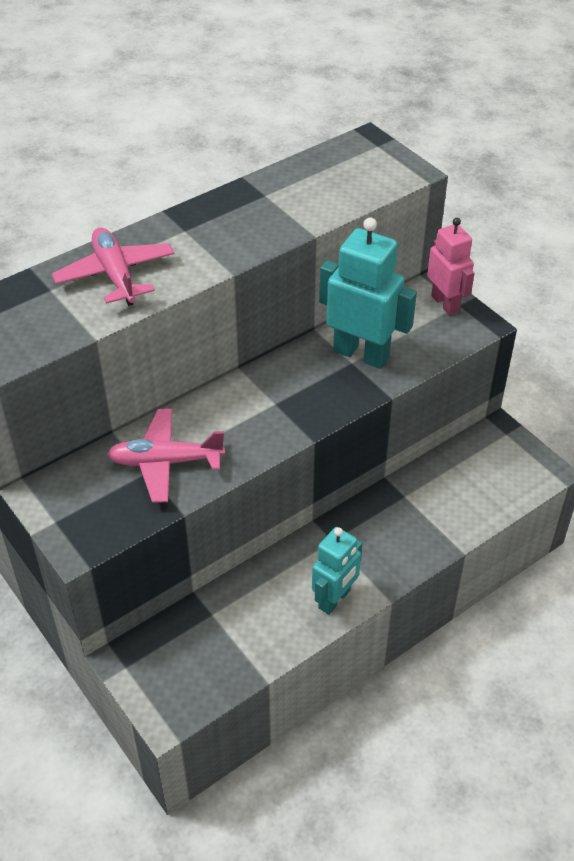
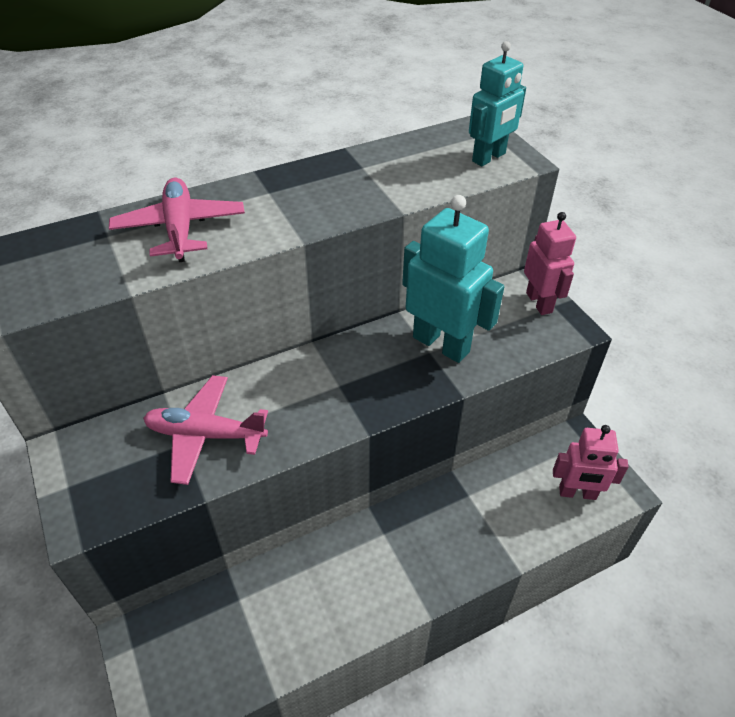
camera: 10 degrees right, 0 degrees up
(335, 599) = (371, 605): turquoise robot -> turquoise robot (489, 157)
(505, 479) = (577, 493): none -> pink robot

